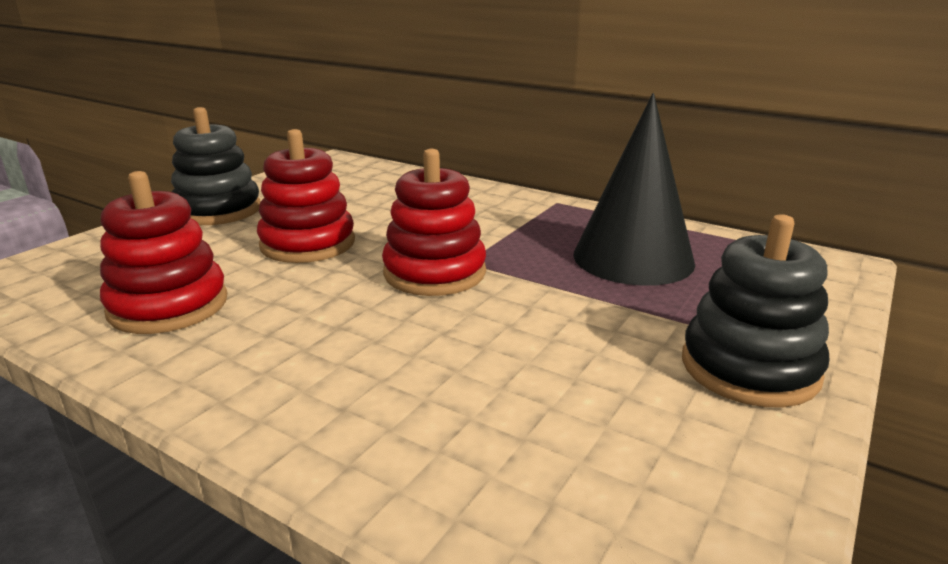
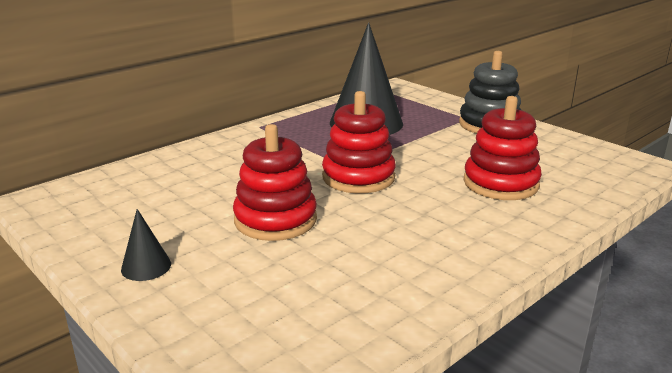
camera: 75 degrees left, 0 degrees up
(168, 306) = (369, 280): red stacking toy -> red stacking toy (500, 183)
(218, 210) = (146, 266): black stacking toy -> black cone

